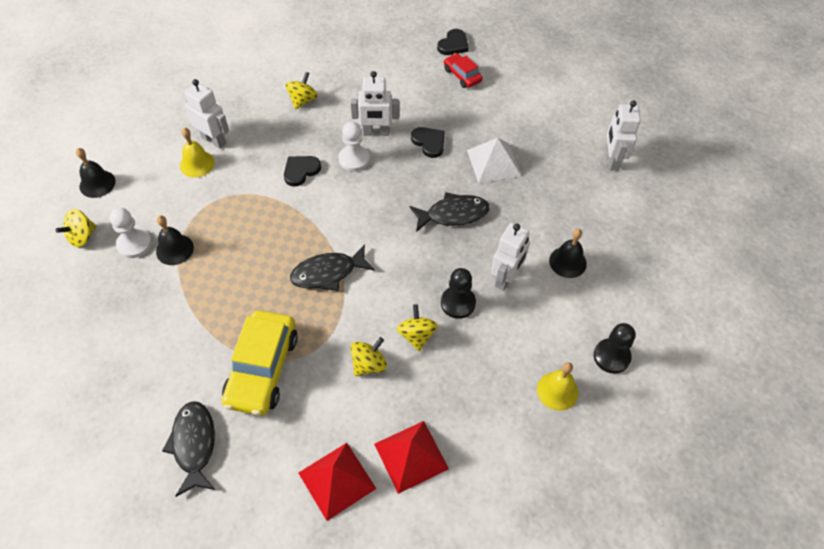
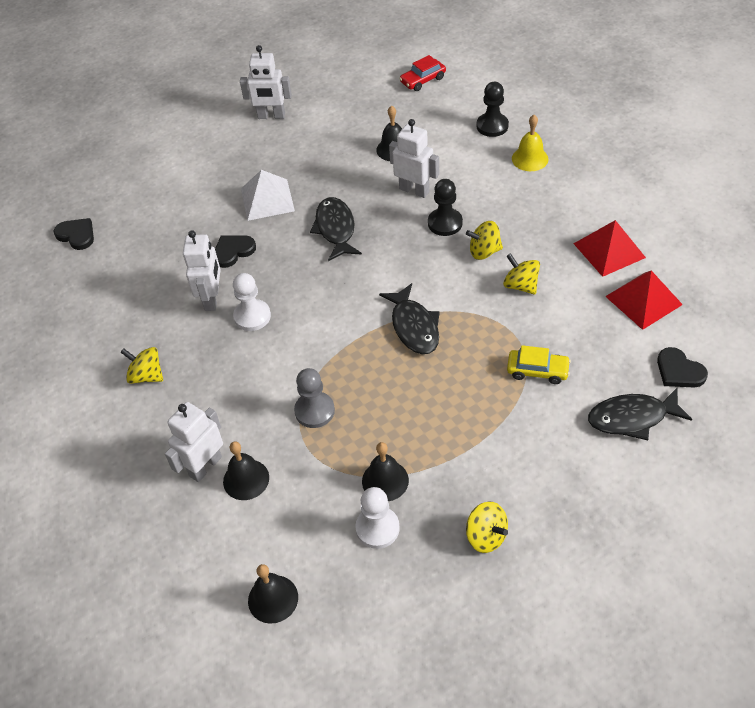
camera: 85 degrees left, 5 degrees down
(82, 237) = (366, 596): yellow spinning top -> yellow spinning top (486, 536)
(197, 164) = (246, 479): yellow bell -> black bell
(250, 203) = (314, 411): none -> grey pawn
(262, 369) = (537, 370): yellow car -> yellow car, size x0.53
(301, 171) = (266, 365): black heart -> black heart (679, 371)
(462, 75) = (131, 226): red car -> red car (422, 80)

